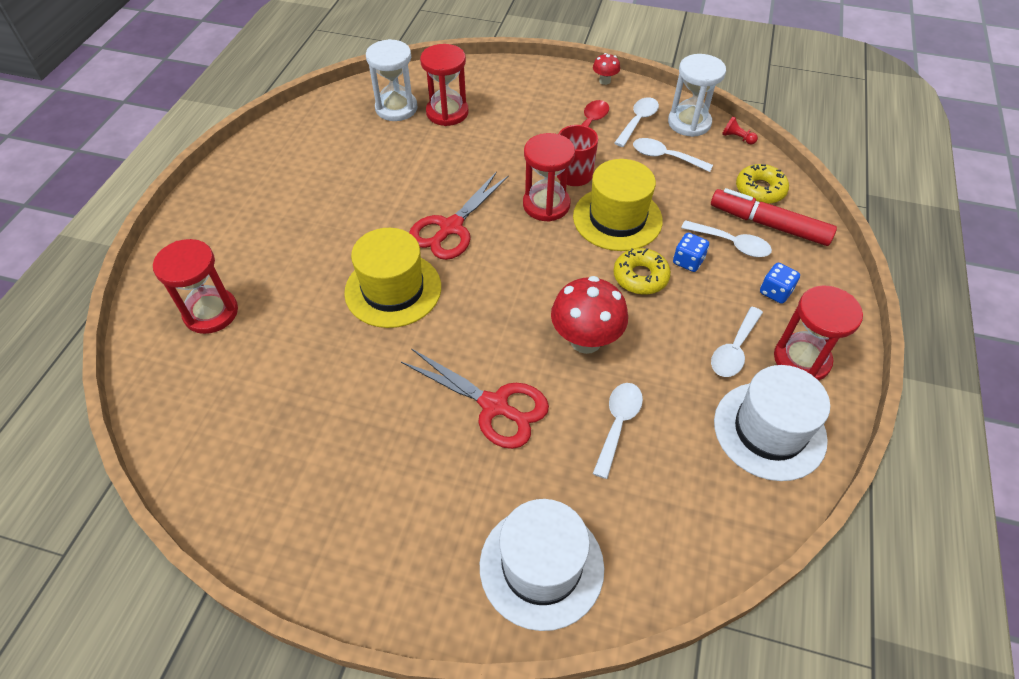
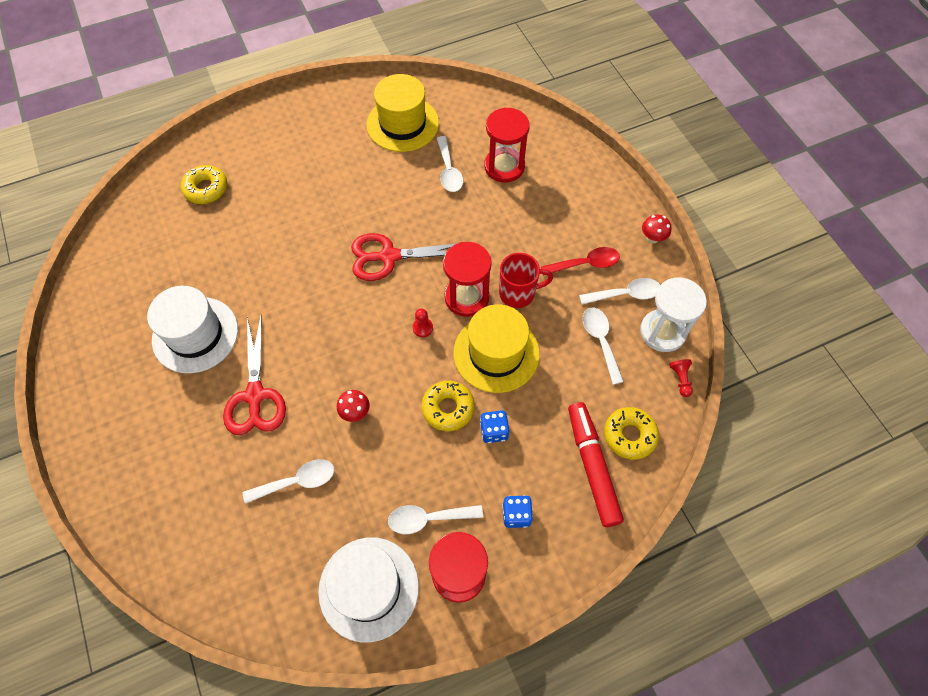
camera: 50 degrees right, 10 degrees up
(211, 313) = (206, 189): red hourglass -> yellow donut
(393, 289) = (304, 266): yellow hat -> yellow hat (402, 124)
(396, 108) = (477, 134): white hourglass -> none
(541, 566) = (155, 507): white hat -> white hat (195, 334)
(546, 248) = (422, 328): none -> red pawn
(585, 340) = (355, 412): red mushroom -> red mushroom, size x0.50
(731, 244) = (542, 451): white spoon -> white spoon (448, 171)

